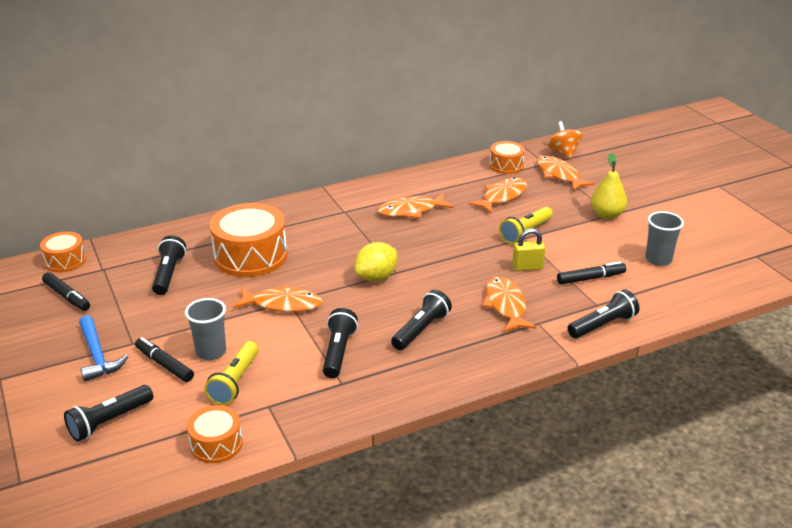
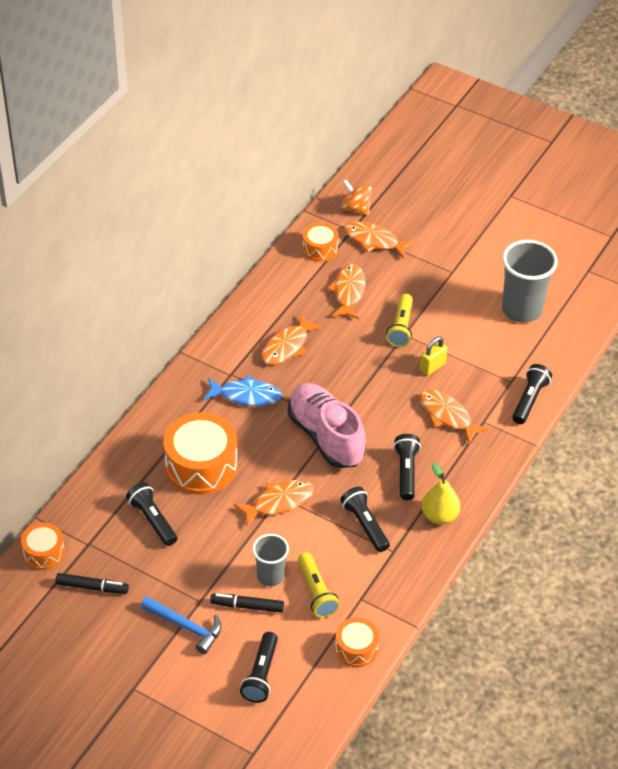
camera: 35 degrees left, 15 degrees up
(341, 228) = (246, 395): none -> blue fish
(376, 277) = (326, 436): yellow lemon -> pink shoe
(590, 278) = (487, 355): black marker -> none
(607, 215) = (449, 275): yellow pear -> yellow pear (439, 516)
(658, 259) = (522, 309): grey cup -> grey cup, size x1.71

